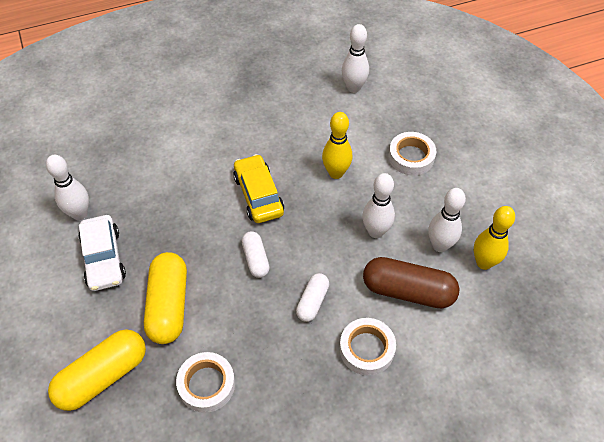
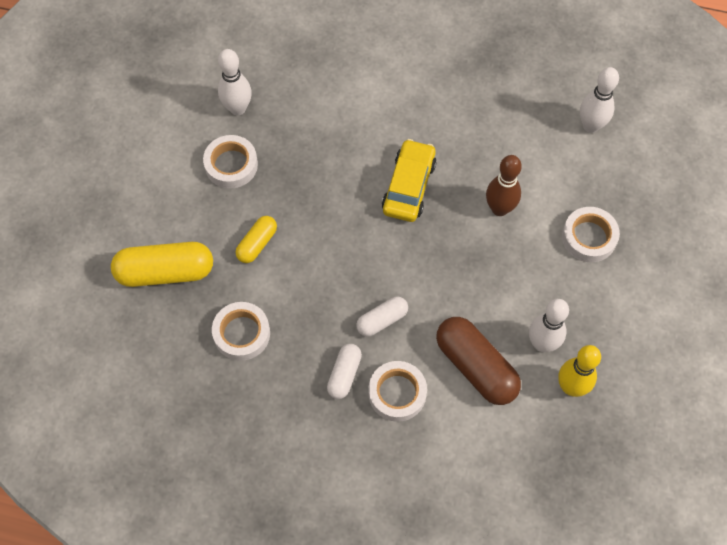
camera: 35 degrees right, 10 degrees up
(103, 258) = (231, 165): white car -> white tape
(168, 305) = (257, 244): yellow capsule -> yellow capsule, size x0.56
(256, 259) = (361, 248): white capsule -> white capsule (344, 374)
(336, 173) = (499, 208): yellow bowling pin -> brown bowling pin
(375, 231) = (491, 291): white bowling pin -> none

